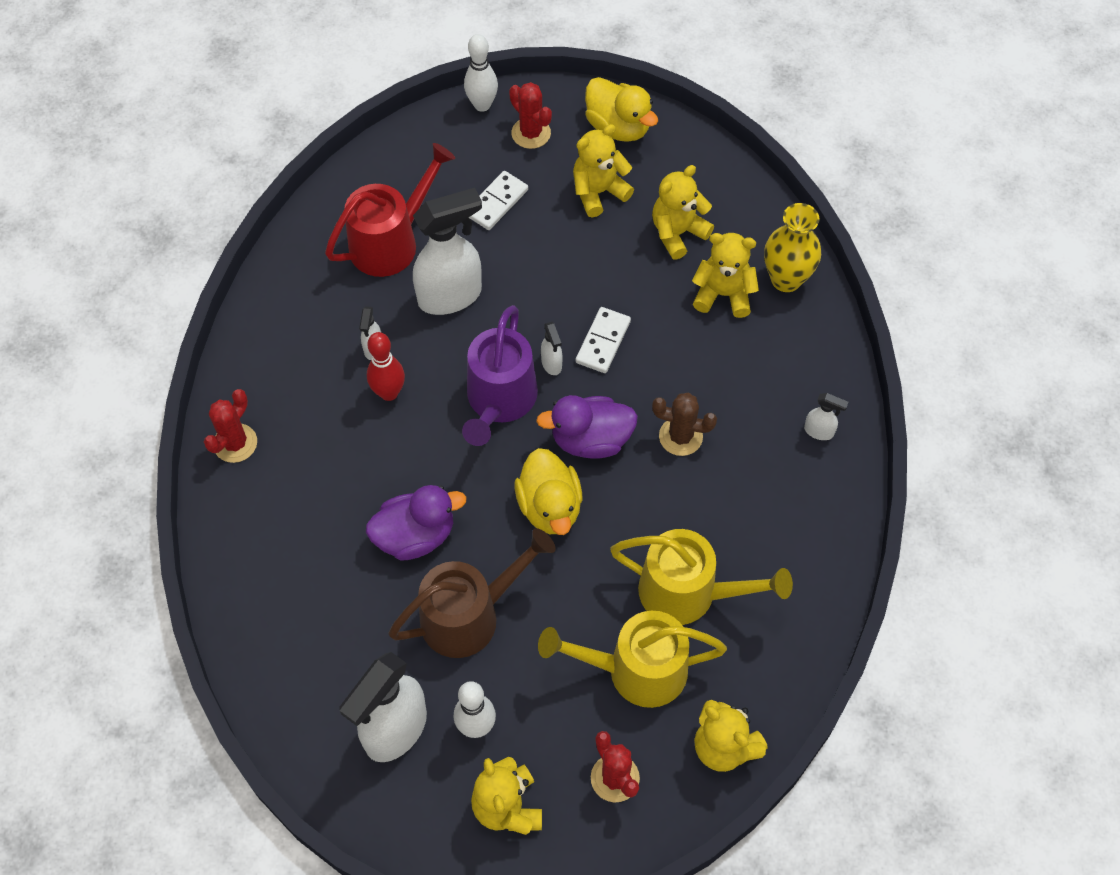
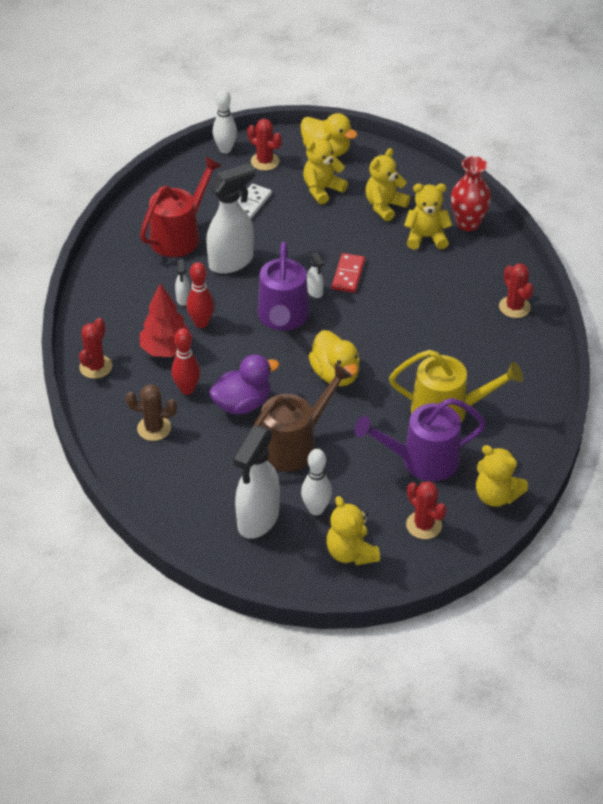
camera: 10 degrees left, 15 degrees down
(333, 430) = (166, 350): none -> red tree
(347, 500) = (187, 389): none -> red bowling pin
(590, 440) = (354, 332): purple duck -> none
(603, 342) = (348, 275): white domino -> red domino
(635, 670) = (421, 461): yellow watering can -> purple watering can
(680, 436) = (418, 322): brown cactus -> brown cactus (154, 428)
(786, 279) = (468, 223): yellow vase -> red vase
(819, 431) = (514, 307): white spray bottle -> red cactus

